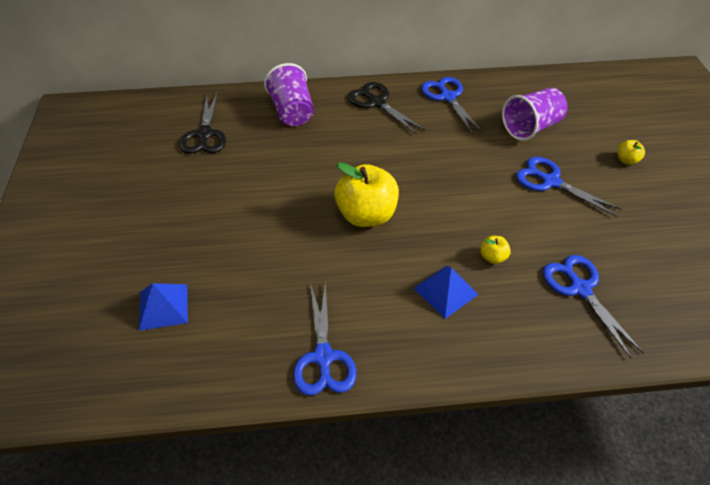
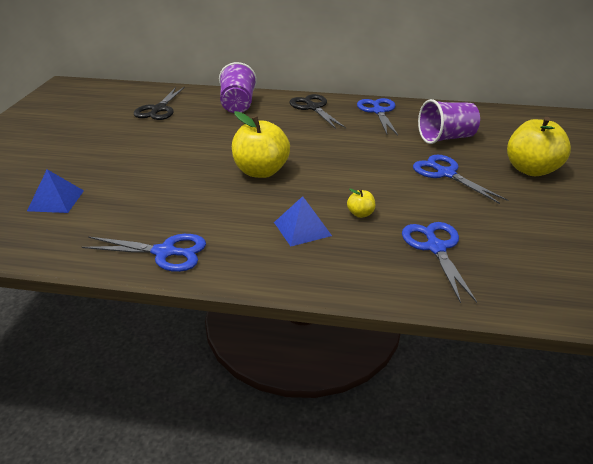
camera: 15 degrees right, 15 degrees down
(323, 357) = (165, 252): blue scissors -> blue scissors turned 90 degrees counterclockwise
(626, 160) = (531, 170): yellow apple -> yellow apple, size x2.29

